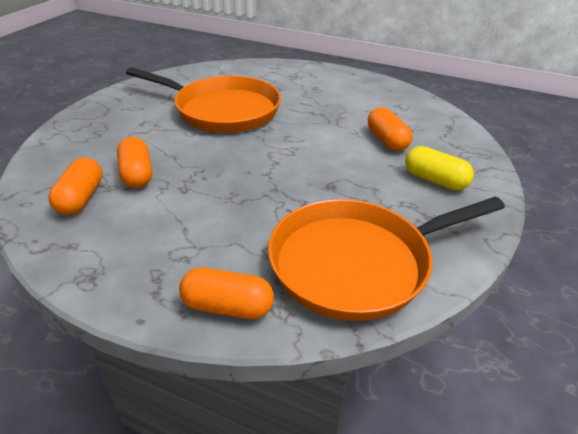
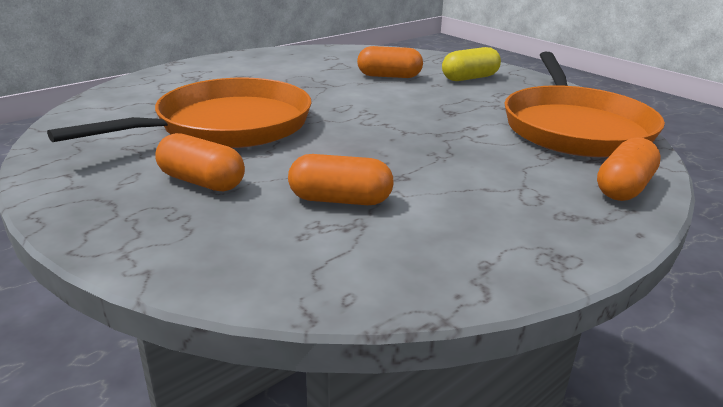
camera: 65 degrees left, 10 degrees down
(81, 198) = (370, 247): orange capsule -> orange capsule (201, 182)

